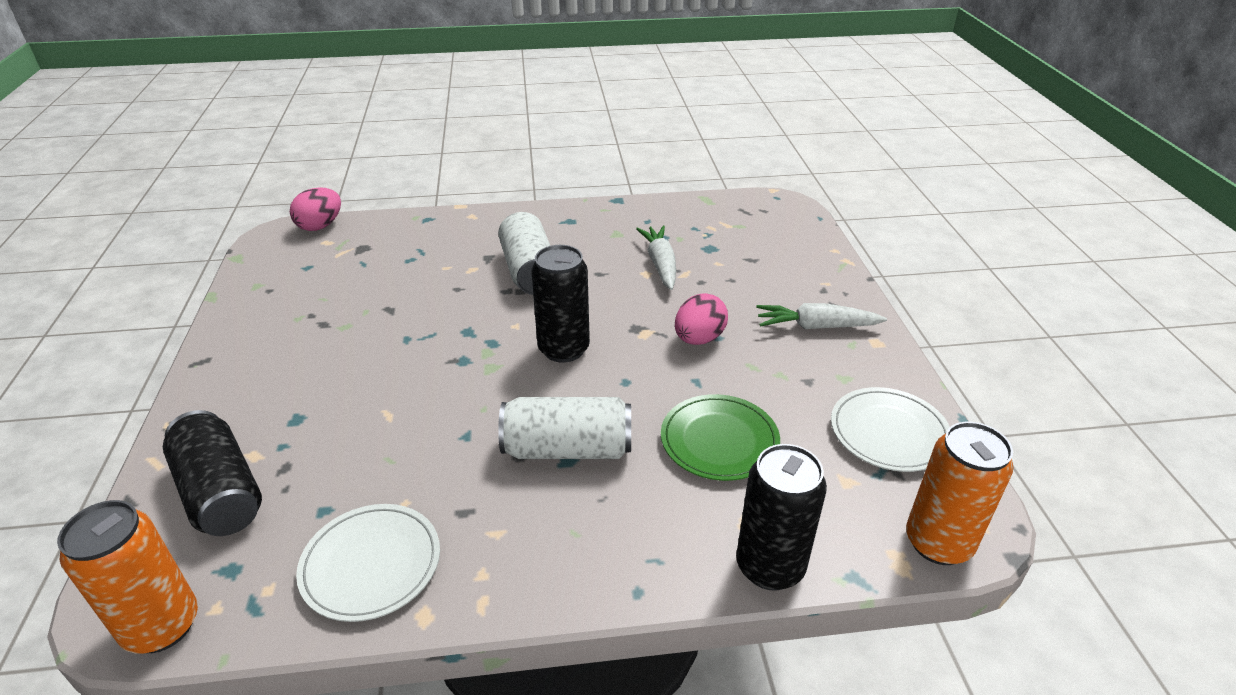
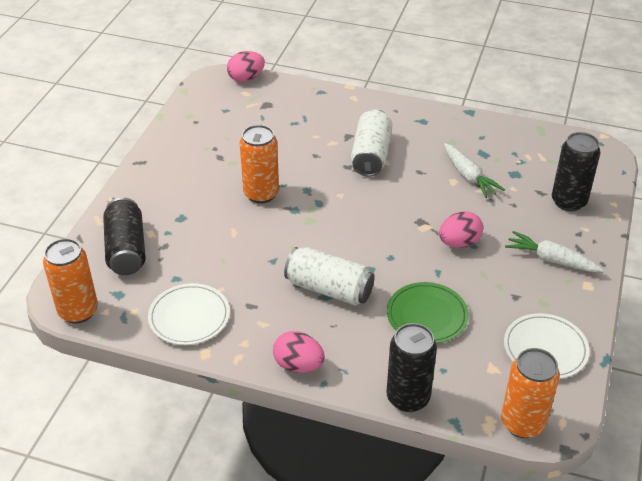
camera: 25 degrees right, 5 degrees up
(405, 353) = (261, 194): none -> orange can
(563, 349) = (362, 222): black can -> black can (568, 201)
(584, 578) = (298, 365): none -> pink egg
(660, 264) = (468, 177): white carrot -> white carrot turned 135 degrees clockwise

